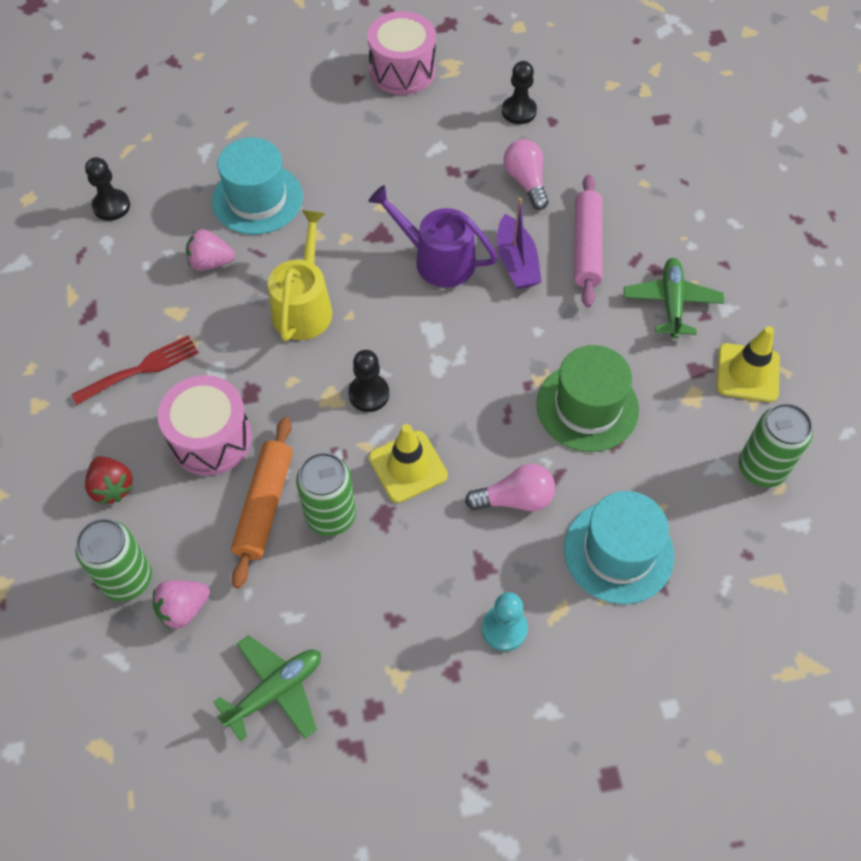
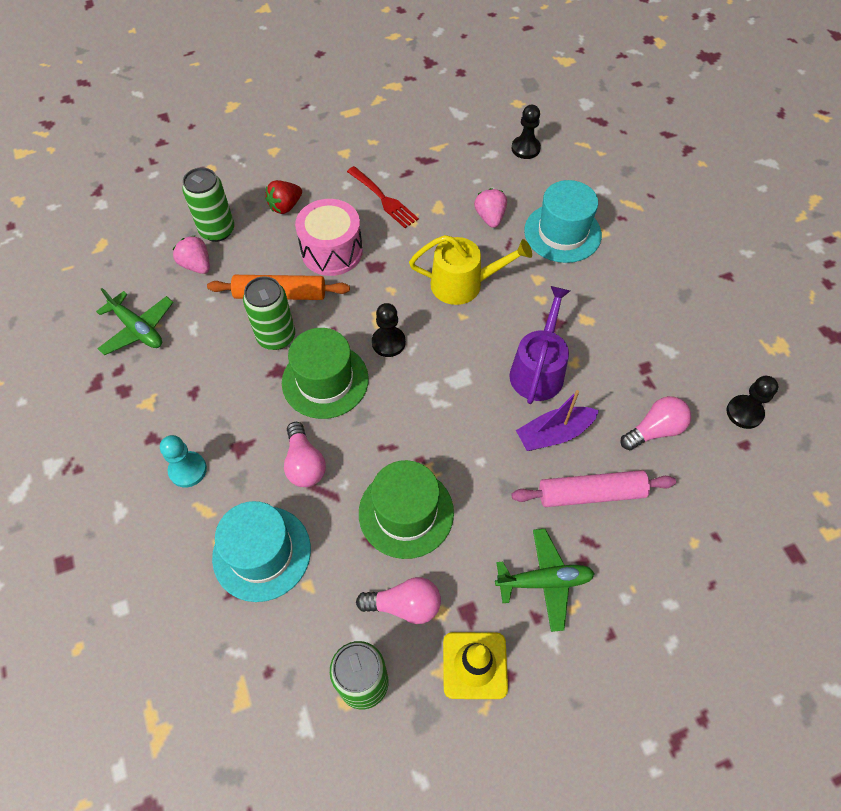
camera: 80 degrees right, 0 degrees up
(402, 71) = (753, 308): pink drum -> none
(408, 467) = (325, 380): yellow traffic cone -> green hat
(686, 422) = (404, 605): none -> pink light bulb

